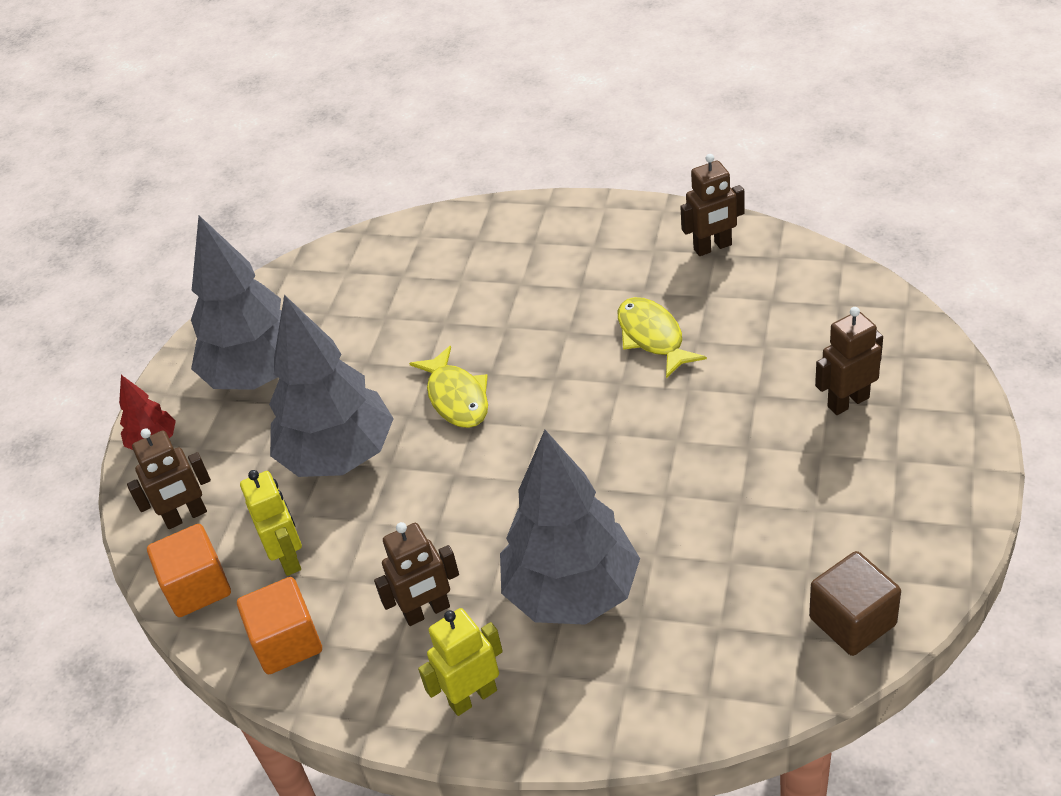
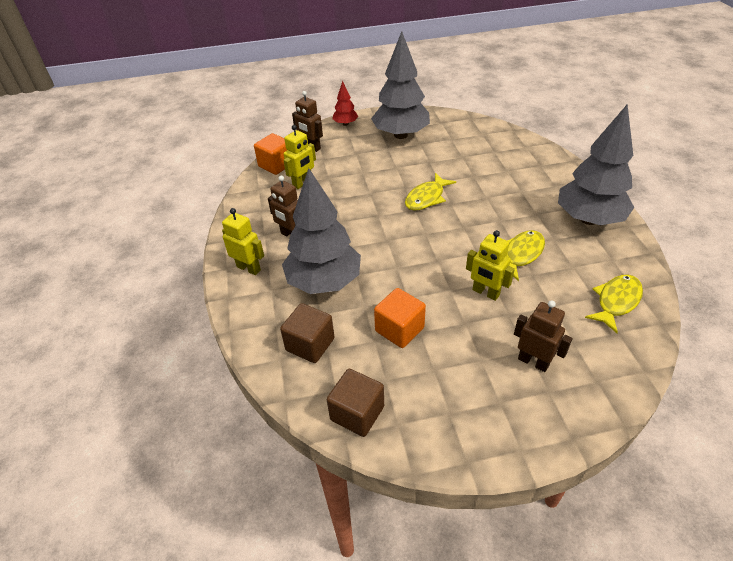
camera: 60 degrees right, 0 degrees up
(287, 642) = (258, 200): orange cube -> orange cube (399, 329)
(338, 456) = (367, 175): grey tree -> grey tree (588, 219)
(698, 647) = (310, 344): none -> brown cube
(704, 403) = (485, 293): none -> yellow robot
(713, 247) = (616, 256): brown robot -> none
(789, 283) = (616, 301): none -> yellow fish

